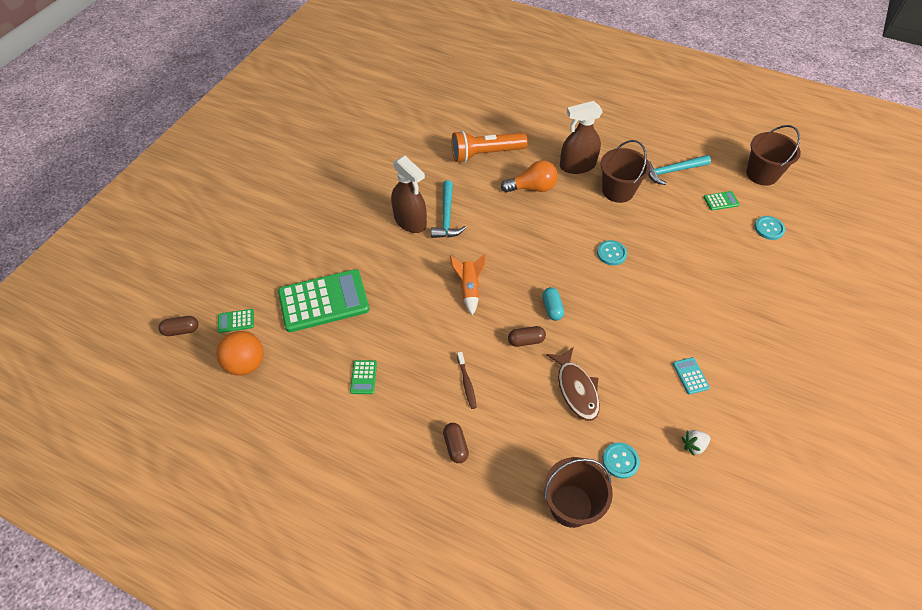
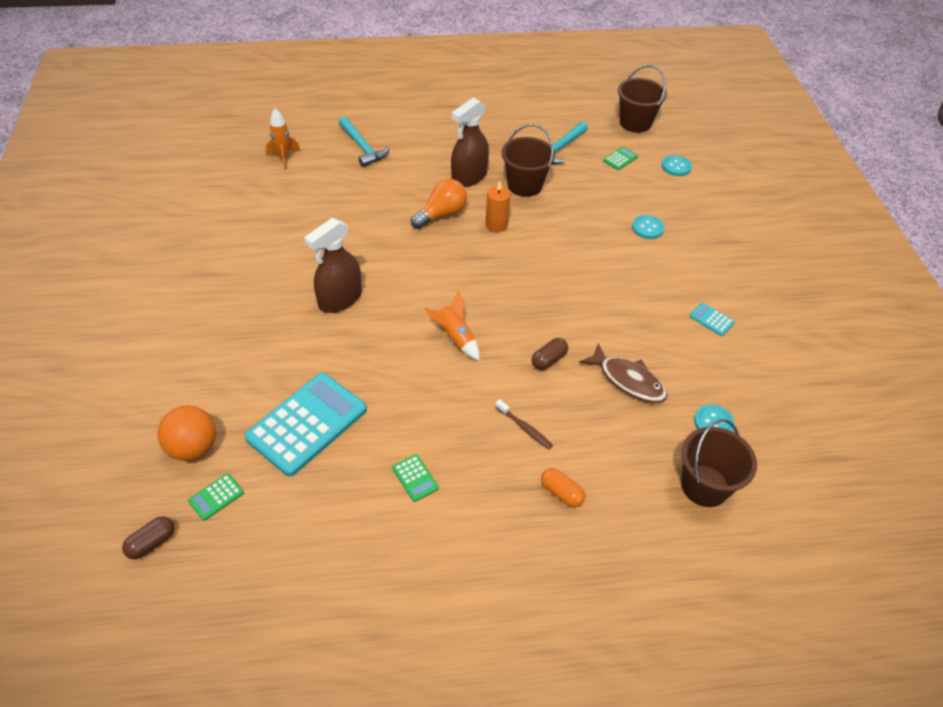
camera: 35 degrees left, 5 degrees down
(246, 364) = (267, 536): orange ball -> orange ball (193, 448)
(324, 301) = (307, 424): green calculator -> turquoise calculator
(410, 221) = (340, 299): brown spray bottle -> brown spray bottle turned 120 degrees clockwise
(446, 217) = (376, 278): turquoise hammer -> turquoise hammer (362, 147)
(450, 97) = (284, 158): none -> orange rocket
(455, 446) = (561, 493): brown capsule -> orange capsule
(485, 154) = (368, 200): orange flashlight -> none
(552, 308) = (549, 318): turquoise capsule -> none
(569, 214) = (496, 225): none -> orange candle
(611, 253) = (563, 244): turquoise button -> turquoise button (647, 228)
(693, 445) = (759, 377): white strawberry -> none

